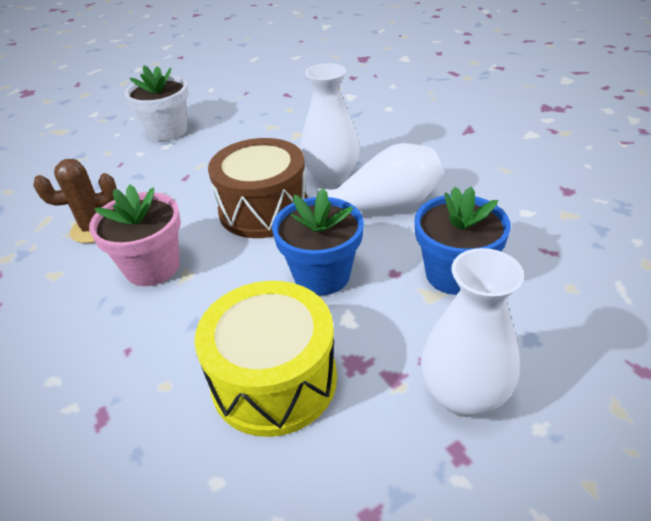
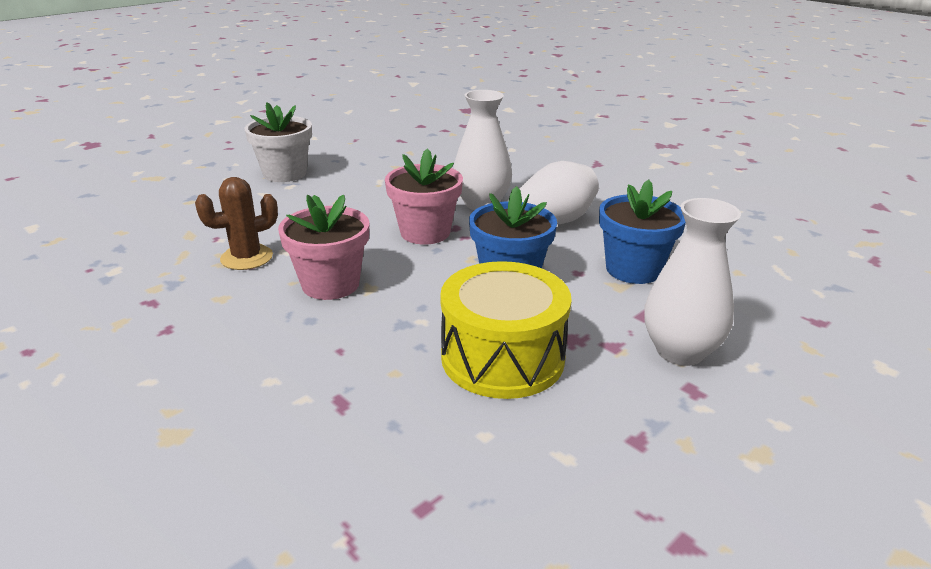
camera: 15 degrees left, 10 degrees down
(264, 209) = (425, 232): brown drum -> pink flower pot

